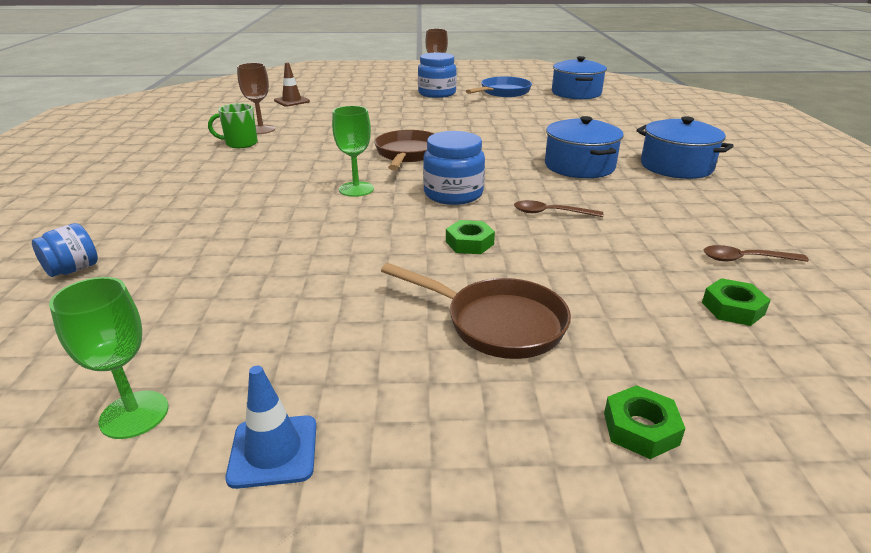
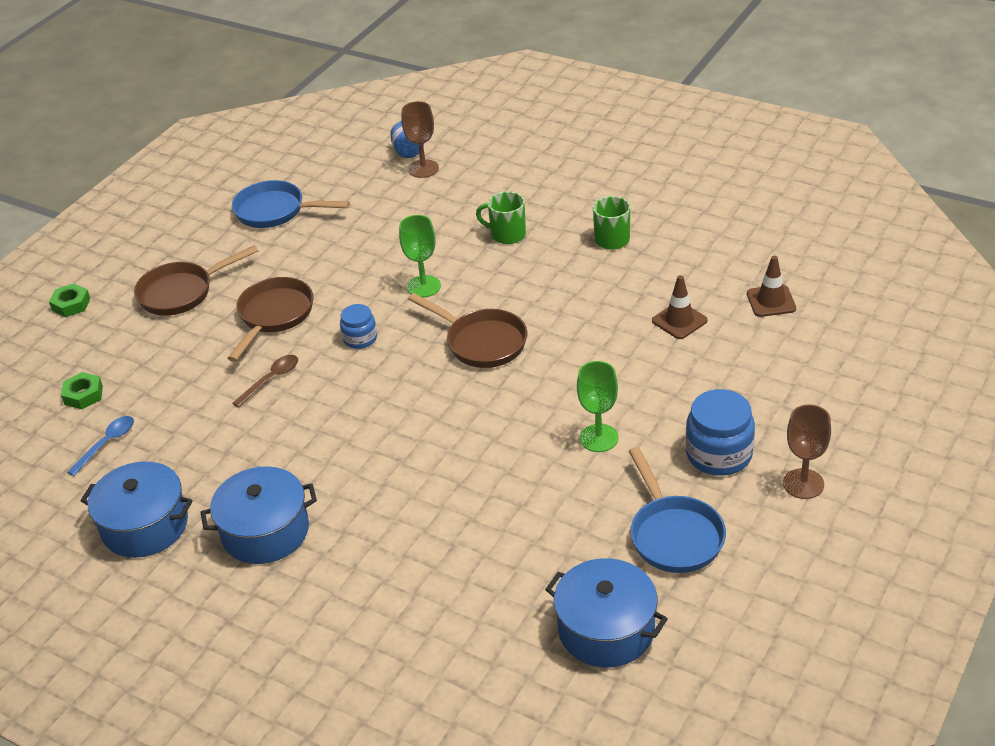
camera: 125 degrees right, 10 degrees up
(134, 414) = (244, 171): green goblet -> green goblet (599, 438)
(251, 177) = (507, 234): none -> green mug
(260, 323) = (275, 211): none -> blue pan
(261, 129) = (653, 258): brown goblet -> brown goblet (423, 169)
(273, 451) = (180, 203): blue traffic cone -> none
(330, 114) = (679, 321): none -> brown traffic cone
(453, 194) = (360, 338): blue jar -> blue jar, size x0.59
(469, 243) = (273, 316): green nut -> brown pan
(579, 166) = (338, 454): blue pot -> blue pot (145, 526)
(745, 259) = (107, 443): brown spoon -> blue spoon

